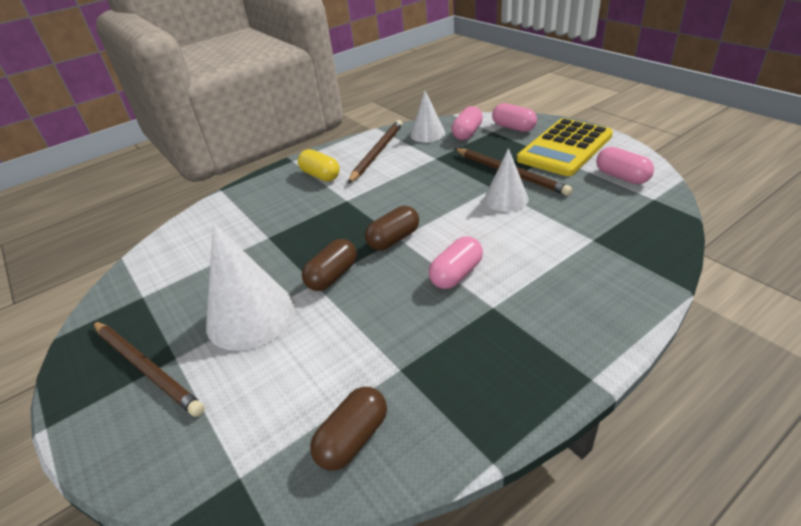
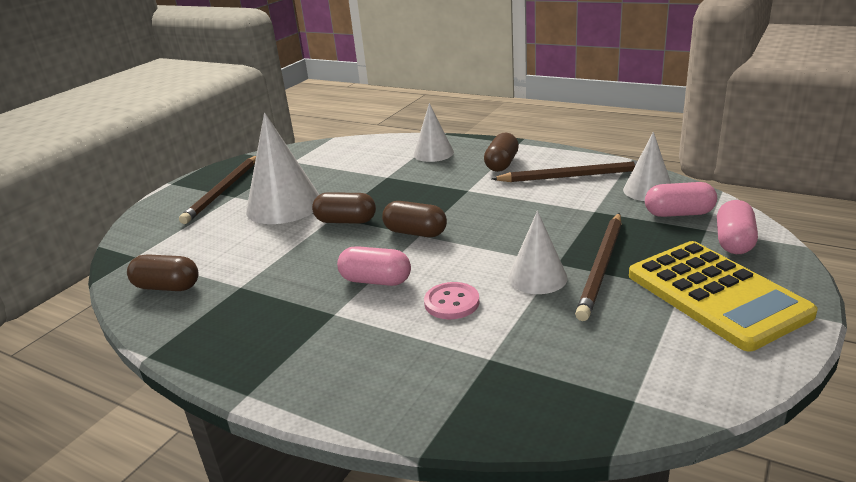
camera: 65 degrees right, 10 degrees down
(254, 203) = (433, 153): none -> white cone
(320, 175) = (502, 164): yellow capsule -> brown capsule
(515, 241) = (451, 302): none -> pink button
(565, 148) = (716, 295): yellow calculator -> yellow calculator turned 135 degrees counterclockwise
(621, 177) = (674, 360): pink capsule -> none

